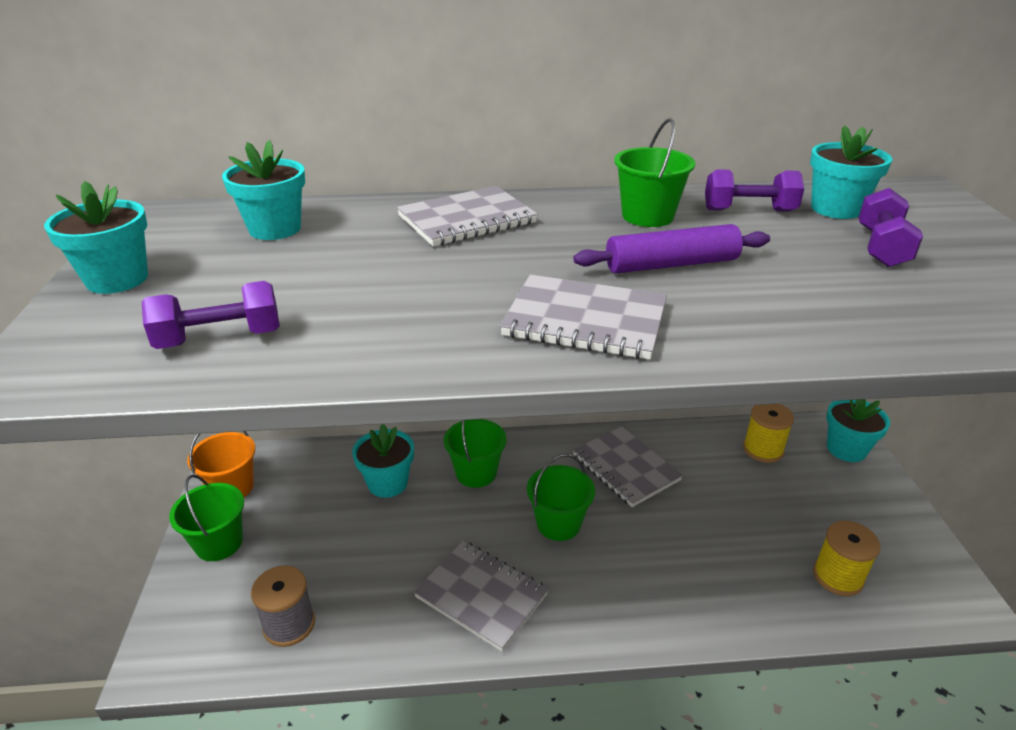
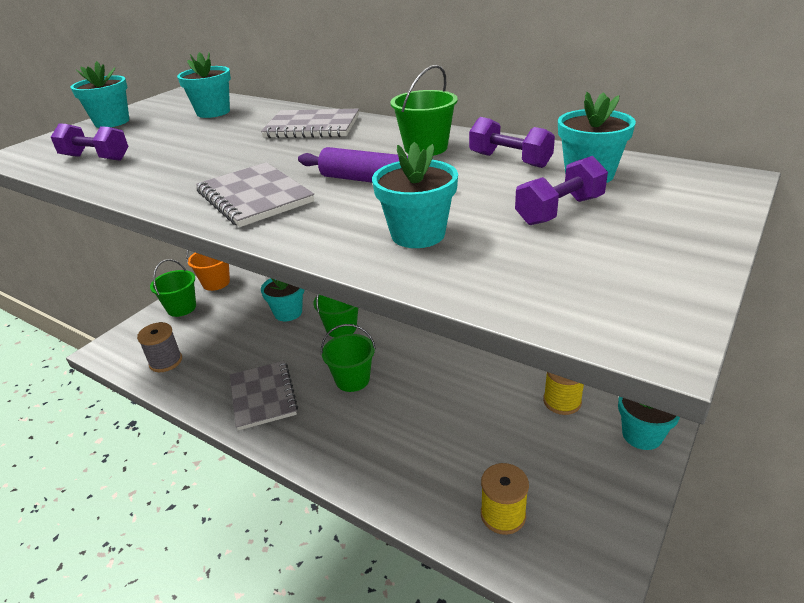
camera: 40 degrees right, 0 degrees up
(625, 468) = (438, 366): grey notebook -> none
(827, 305) = (418, 234): none -> turquoise flower pot

